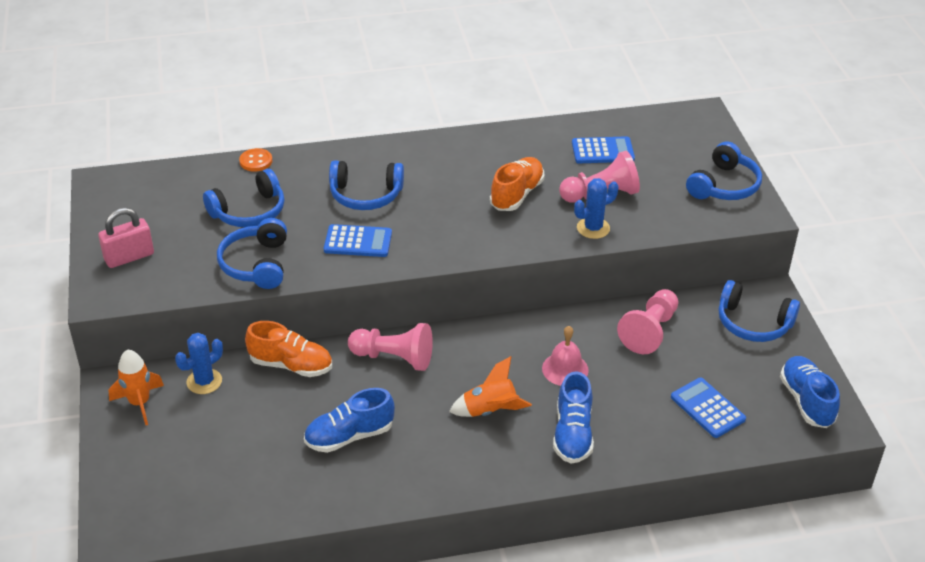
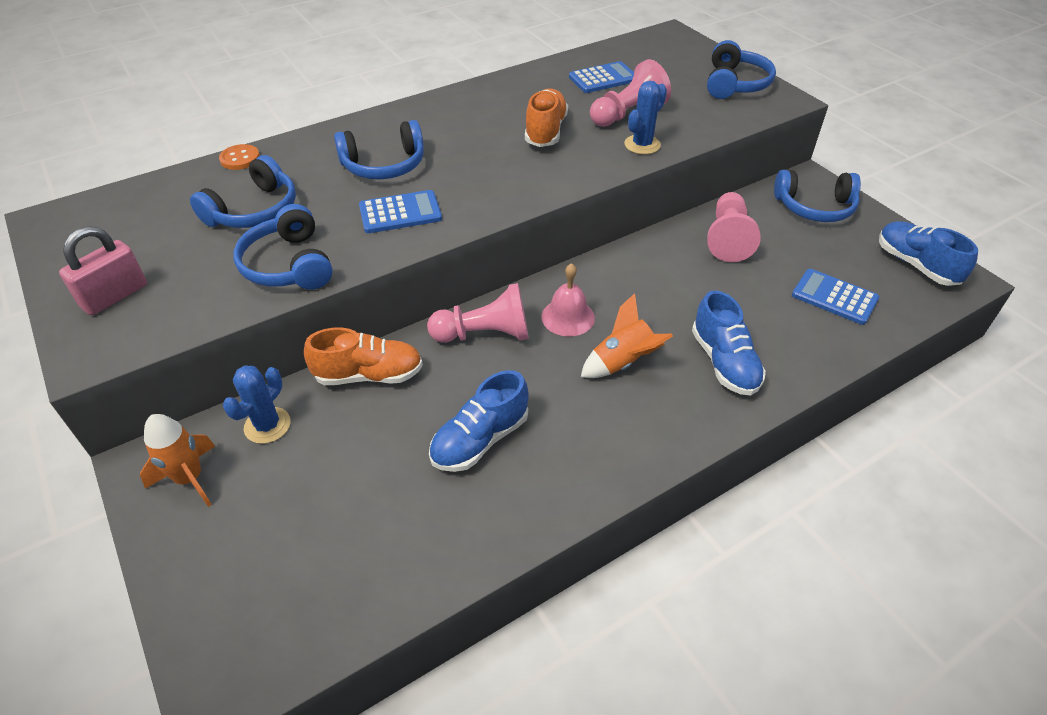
camera: 20 degrees left, 5 degrees up
(565, 369) = (672, 296): pink bell -> pink bell (568, 317)

